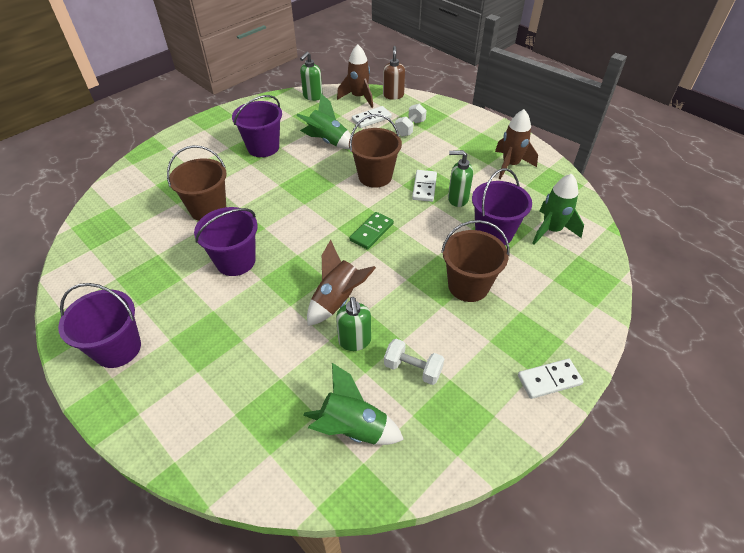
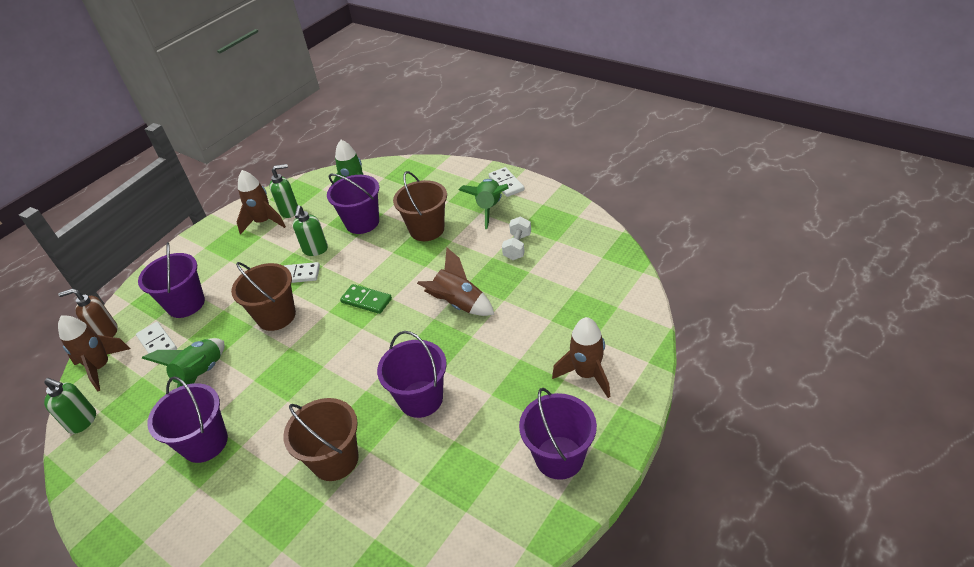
camera: 95 degrees left, 5 degrees down
(191, 394) = (586, 374): none -> brown rocket
(353, 428) = (578, 267): green rocket -> green rocket (489, 208)
(354, 341) = (501, 283): green soap dispenser -> green soap dispenser (290, 211)
(410, 128) = (186, 304): white dumbbell -> purple bucket

